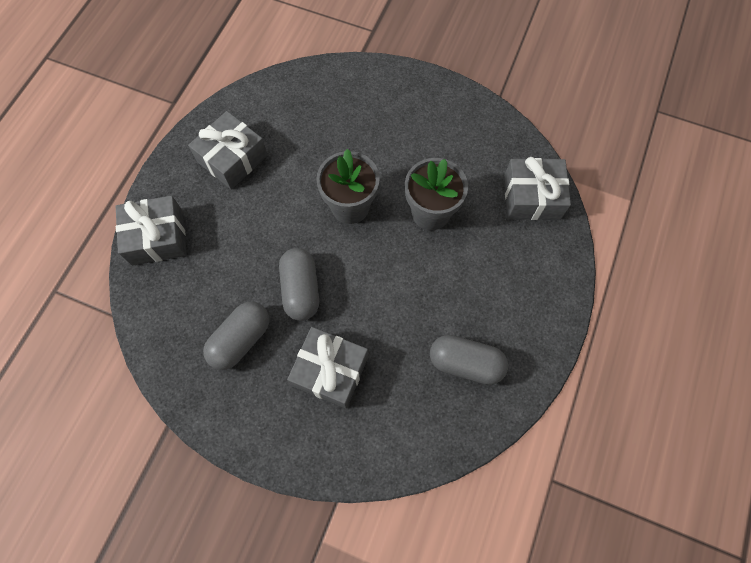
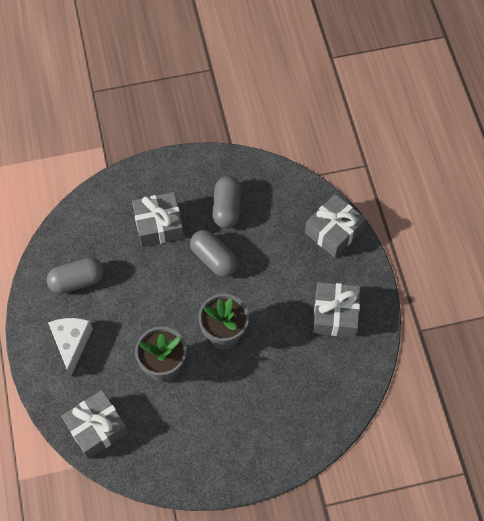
camera: 145 degrees right, 5 degrees down
(511, 295) = (71, 343): none -> white cheese

